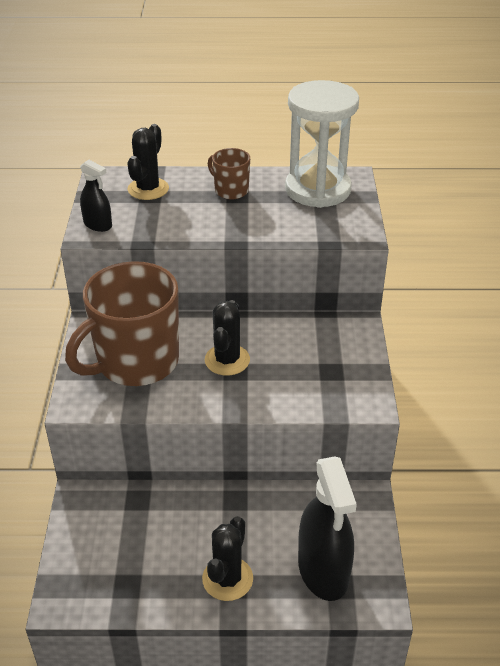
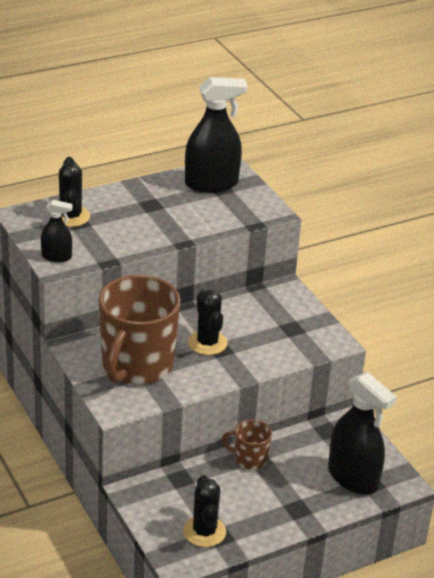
camera: 30 degrees left, 5 degrees down
(227, 579) = (290, 506): black cactus -> black cactus (204, 531)
(230, 190) = (141, 201): brown mug -> brown mug (249, 459)
(318, 189) = (211, 184): white hourglass -> black spray bottle

